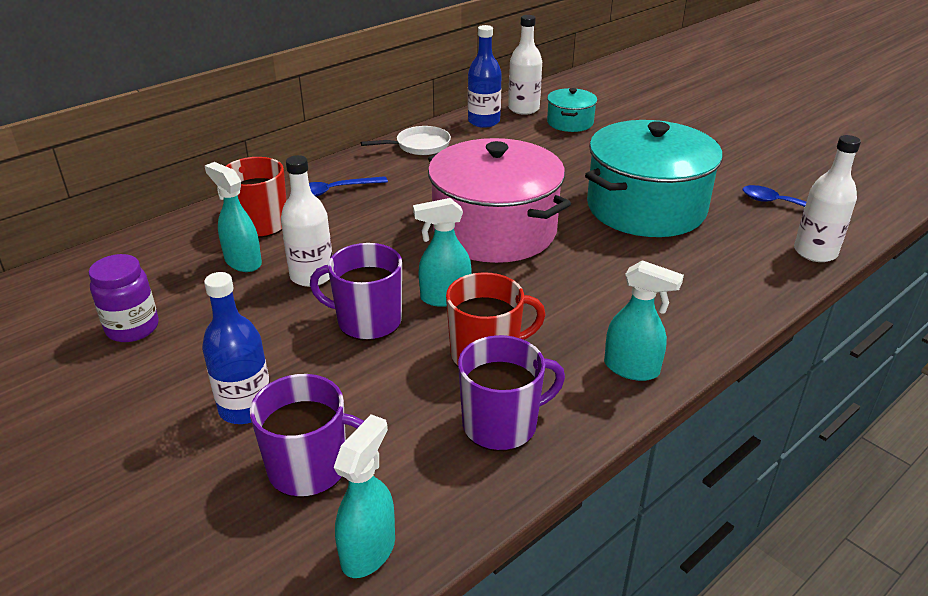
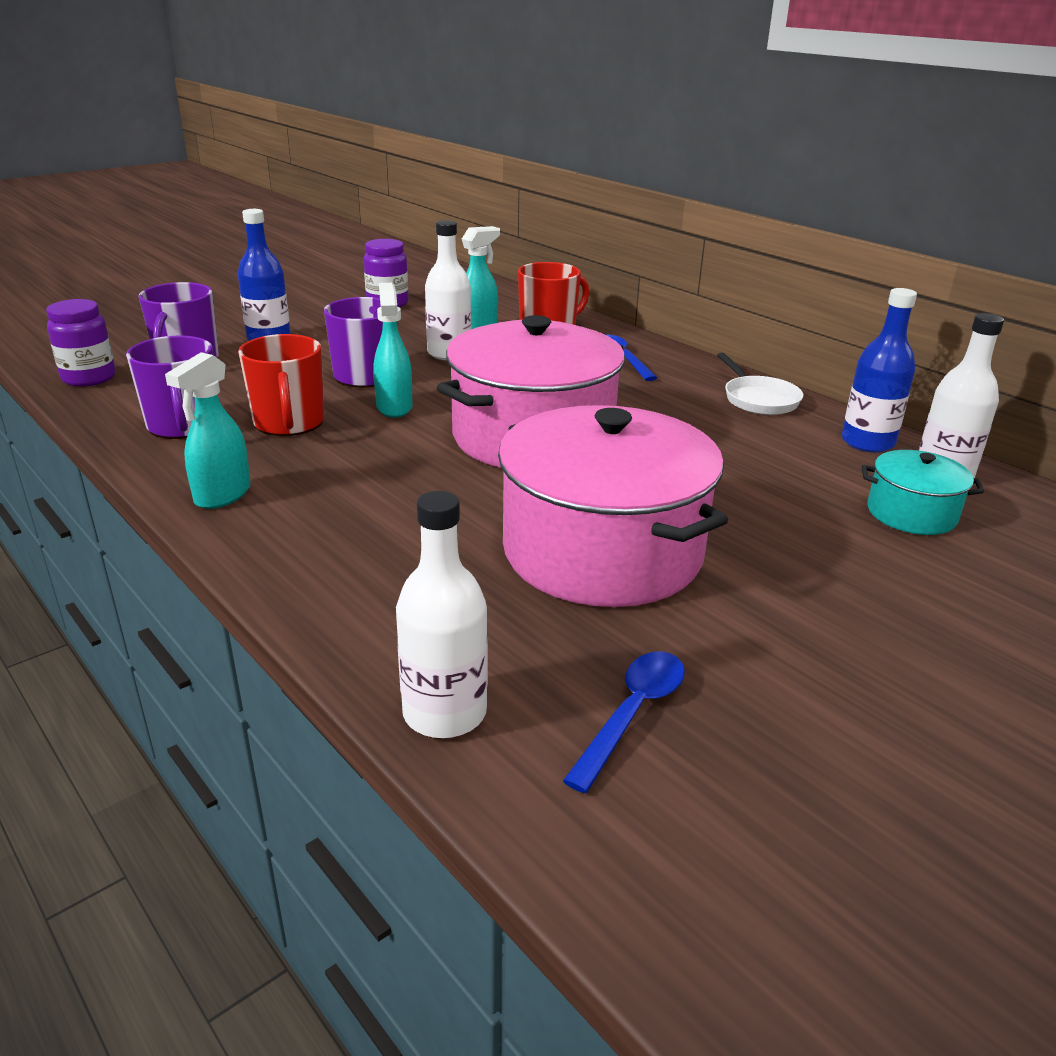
camera: 90 degrees right, 5 degrees down
(368, 550) = (89, 378): turquoise spray bottle -> purple jar
(646, 208) = (602, 551): turquoise pot -> pink pot

